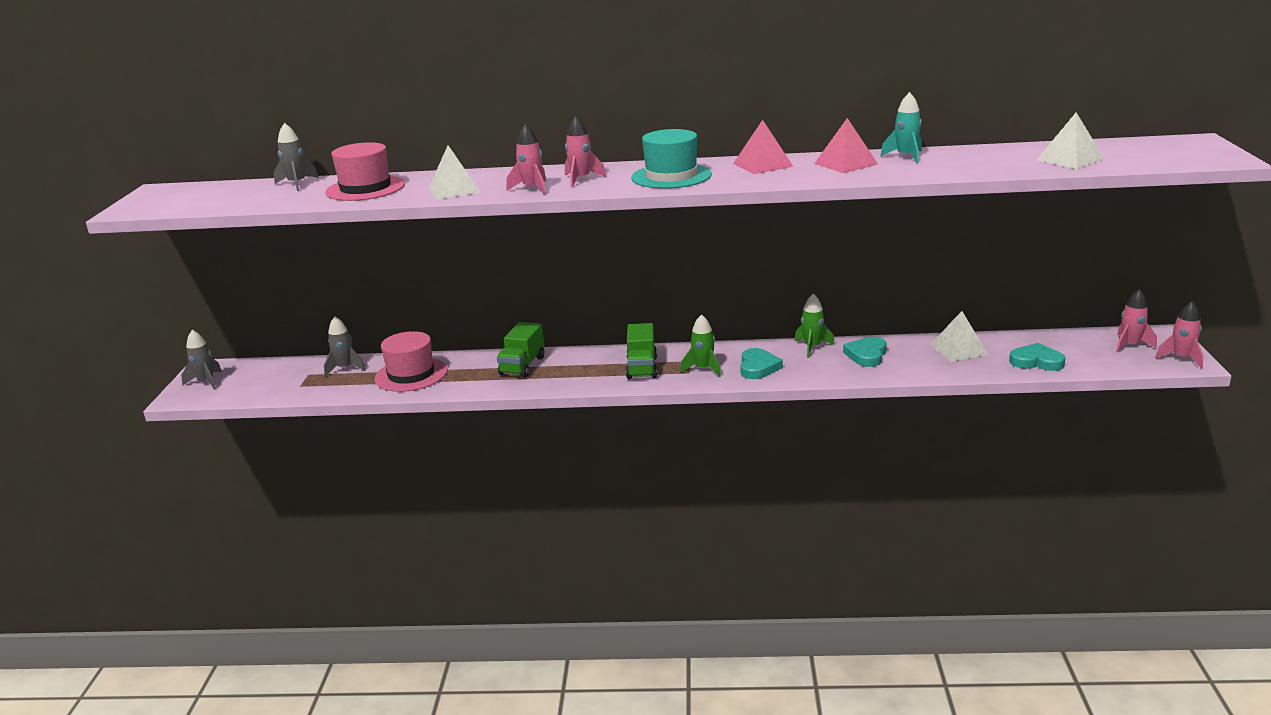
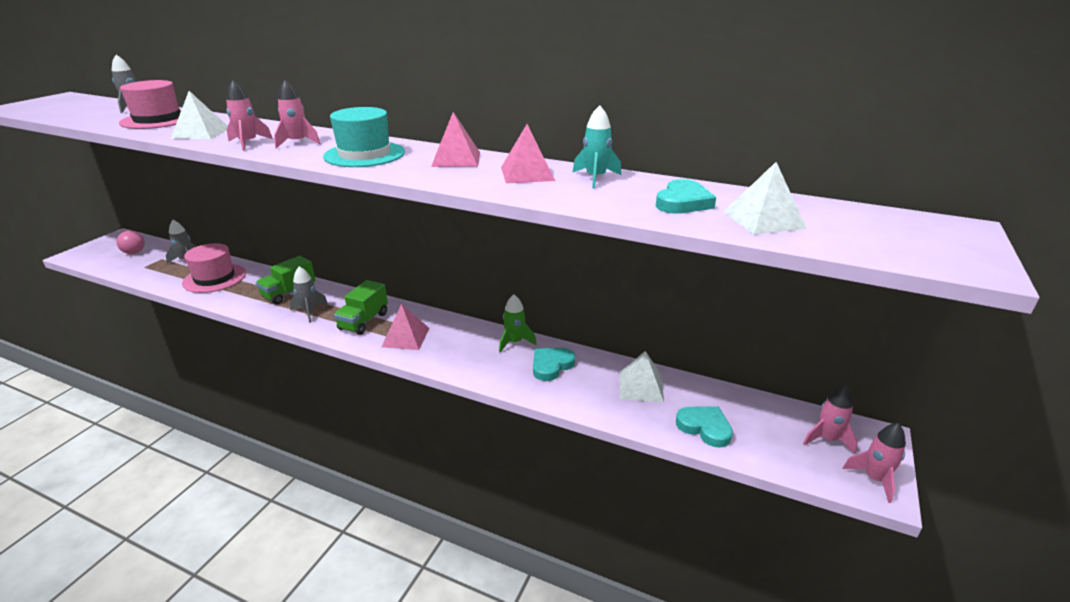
camera: 20 degrees right, 5 degrees up
(206, 382) = (103, 247): grey rocket -> grey rocket (309, 312)
(260, 377) = (134, 252): none -> pink ball
(703, 369) = (405, 337): green rocket -> pink pyramid
(758, 367) = (448, 349): turquoise heart -> turquoise heart (683, 202)

